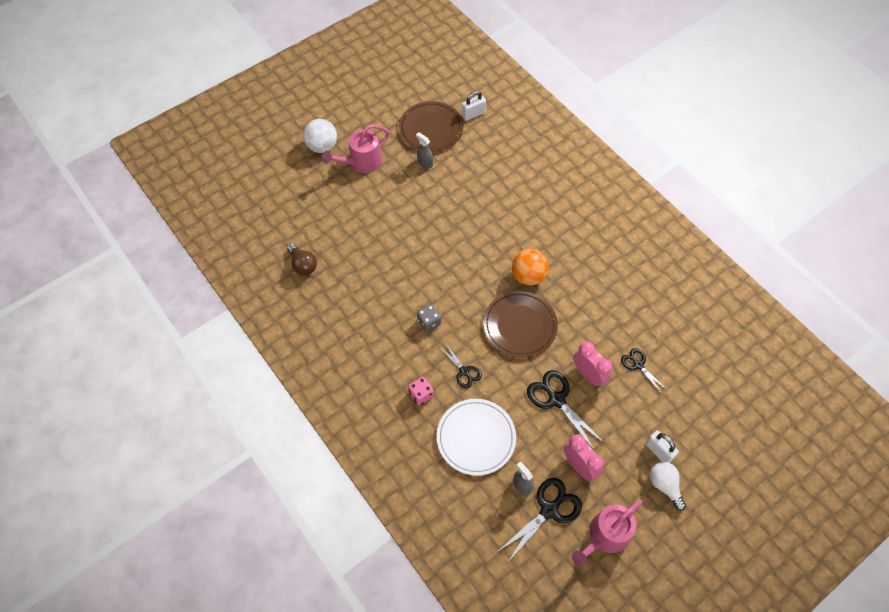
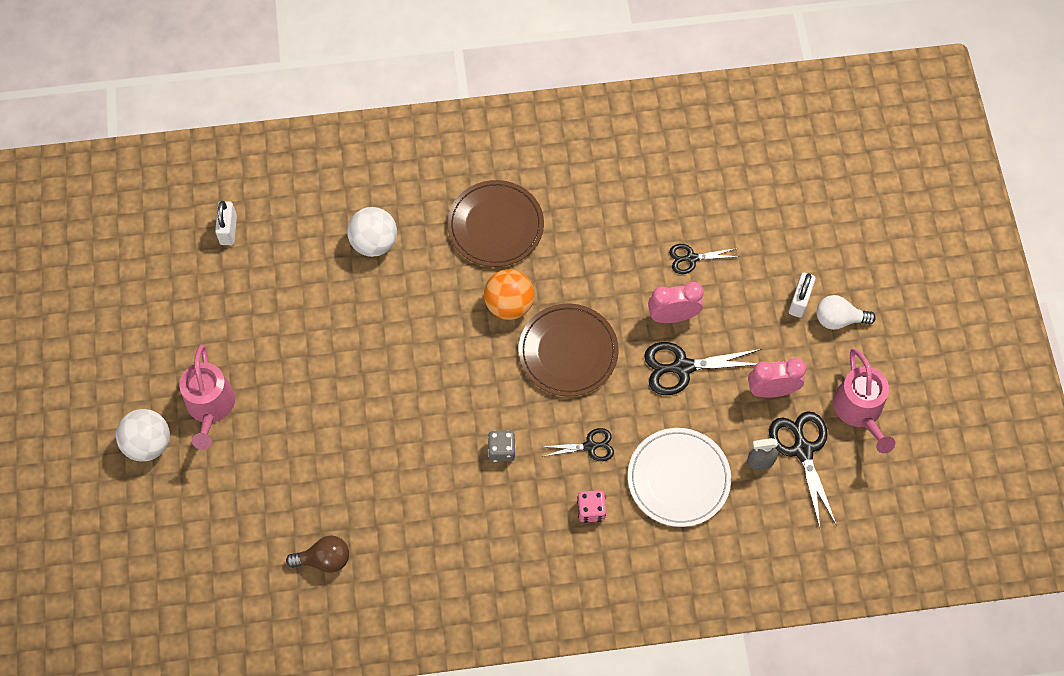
camera: 60 degrees left, 5 degrees up
(425, 162) = (265, 329): grey spray bottle -> none
(431, 128) = (215, 293): brown plate -> brown plate (495, 226)
(517, 185) = (374, 242): none -> white ball
(658, 451) = (799, 301): white padlock -> white padlock turned 60 degrees counterclockwise

